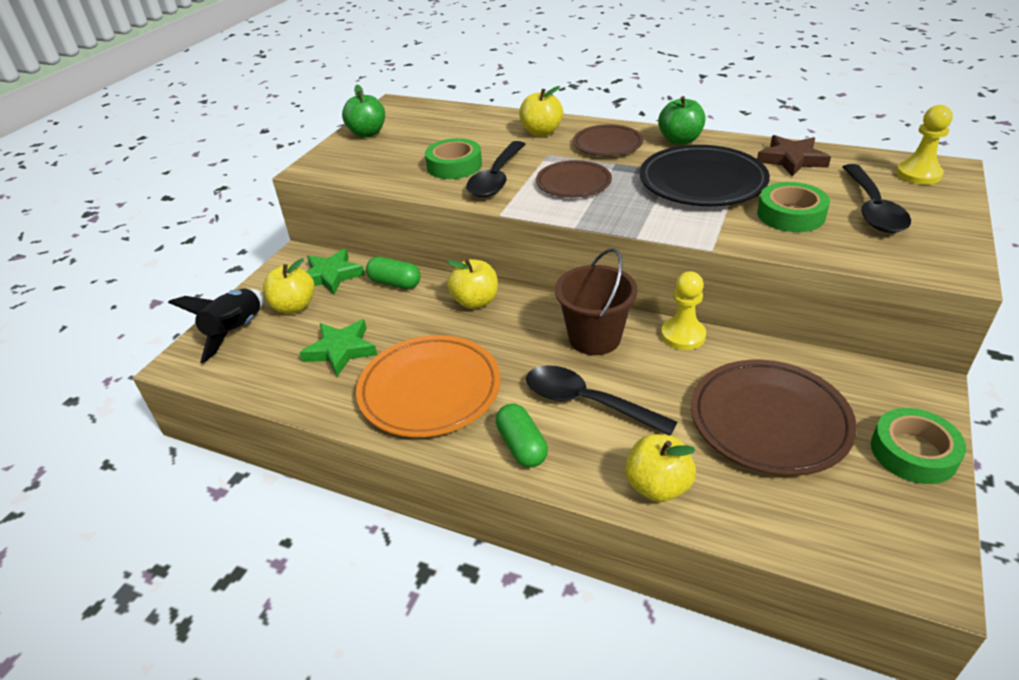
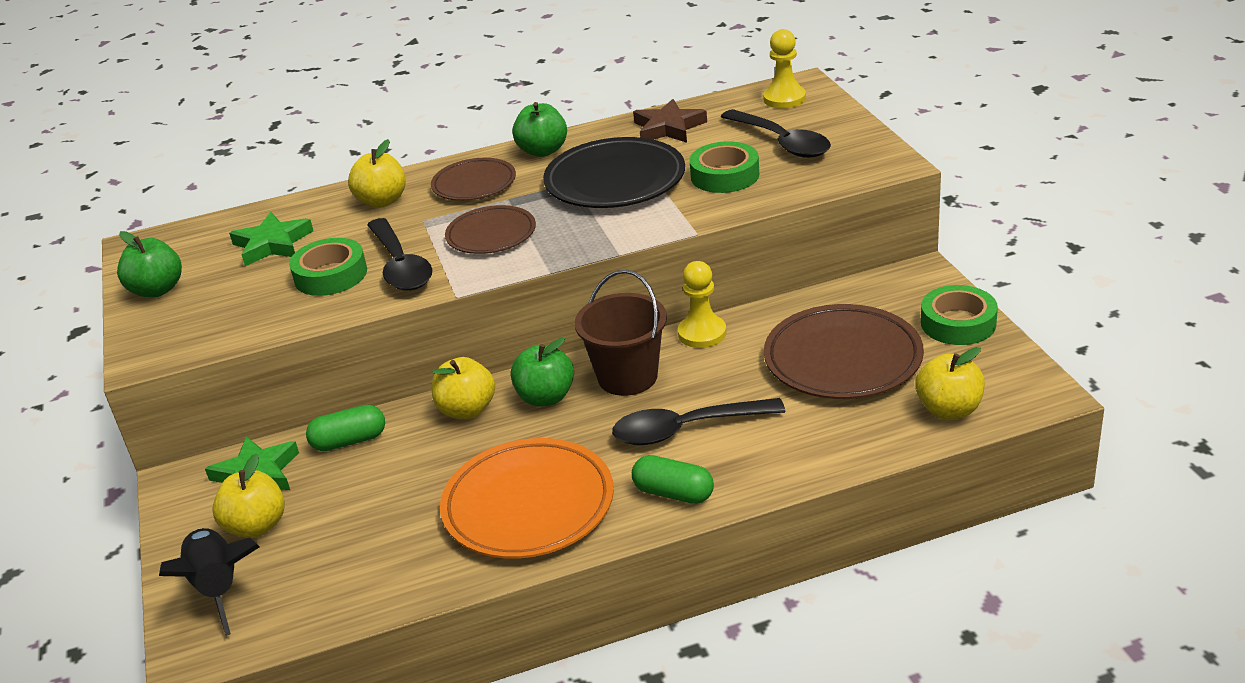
camera: 40 degrees left, 5 degrees down
(341, 350) = (380, 530): green star -> green star (272, 244)
(528, 321) = (546, 397): none -> green apple
(657, 486) = (816, 452): yellow apple -> yellow apple (949, 410)

